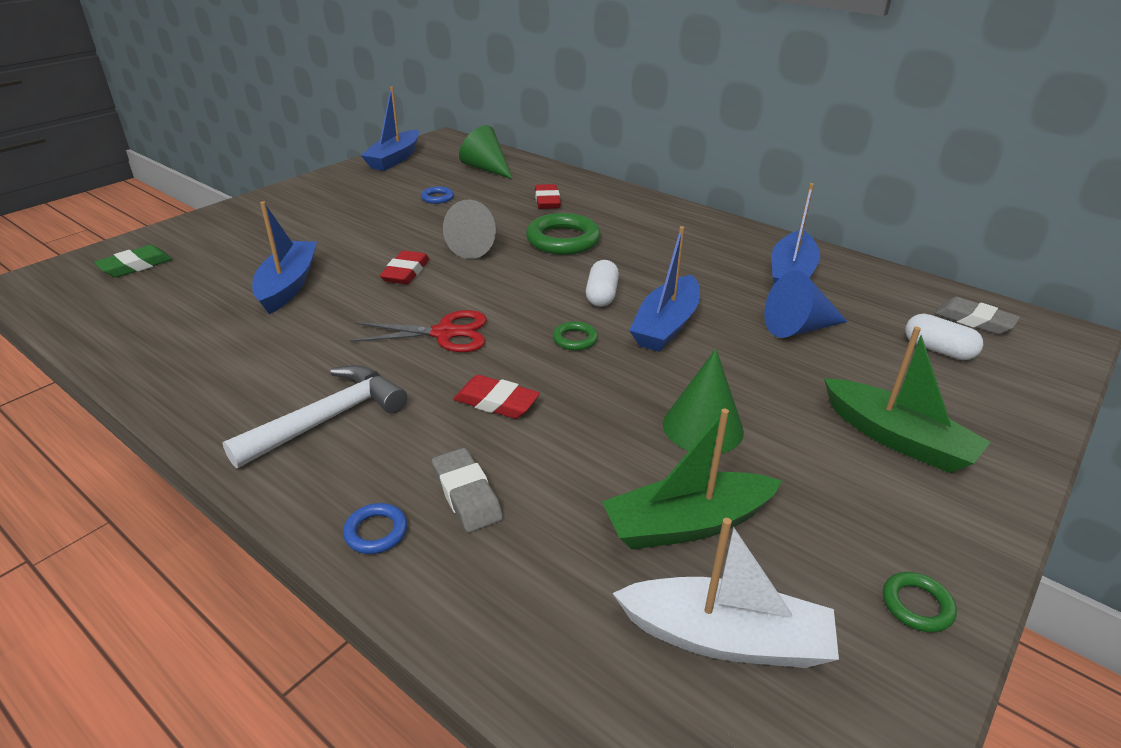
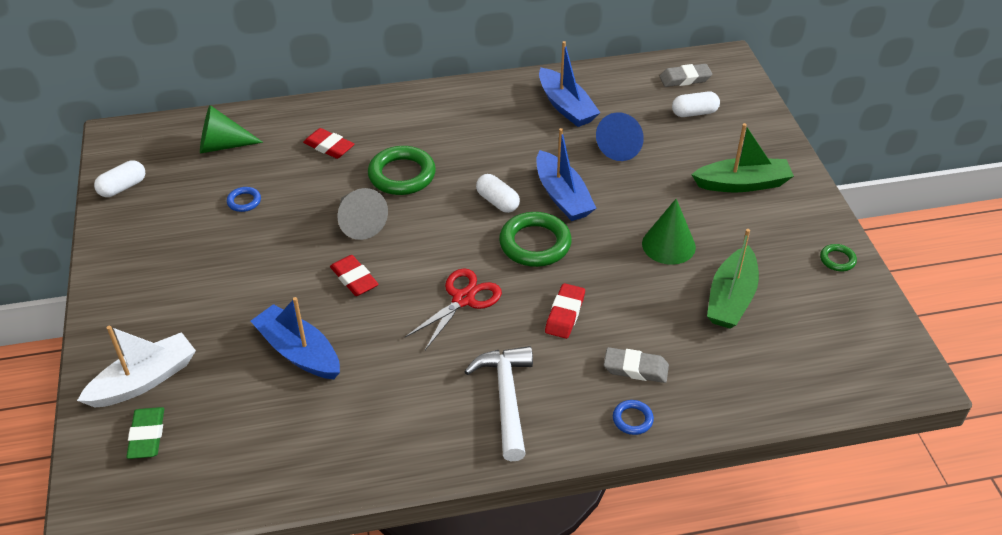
camera: 50 degrees left, 10 degrees up
(394, 159) = (123, 187): blue boat -> white capsule
(496, 402) = (565, 314): red eraser -> red eraser turned 45 degrees counterclockwise
(575, 339) = (535, 244): green ring -> green ring, size x2.04
(726, 638) = (805, 330): white boat -> white boat (144, 380)

